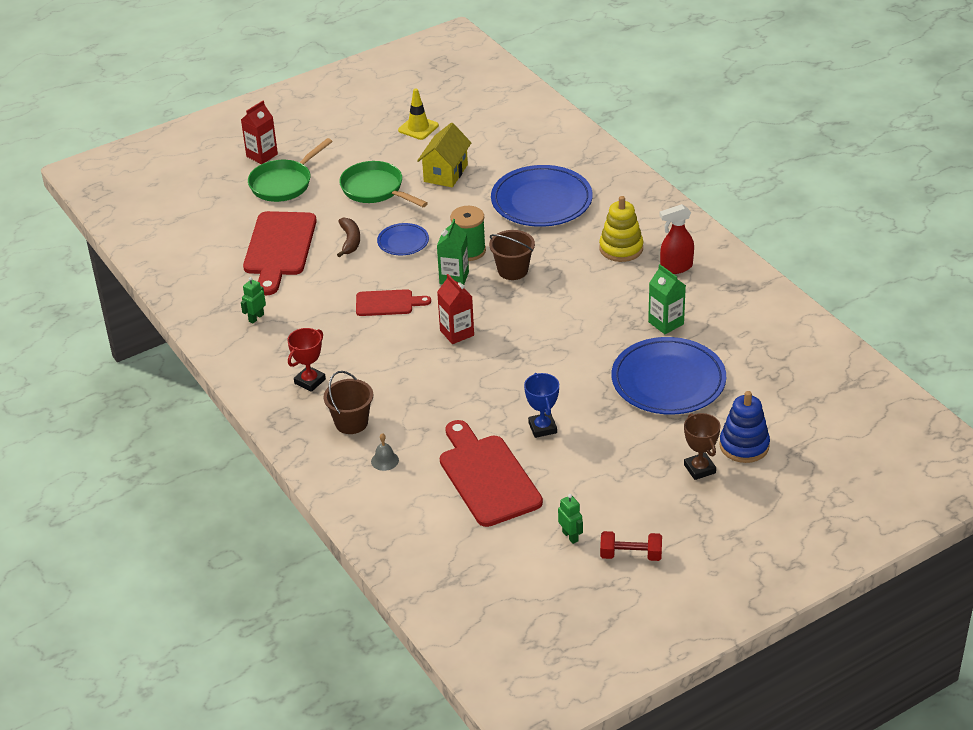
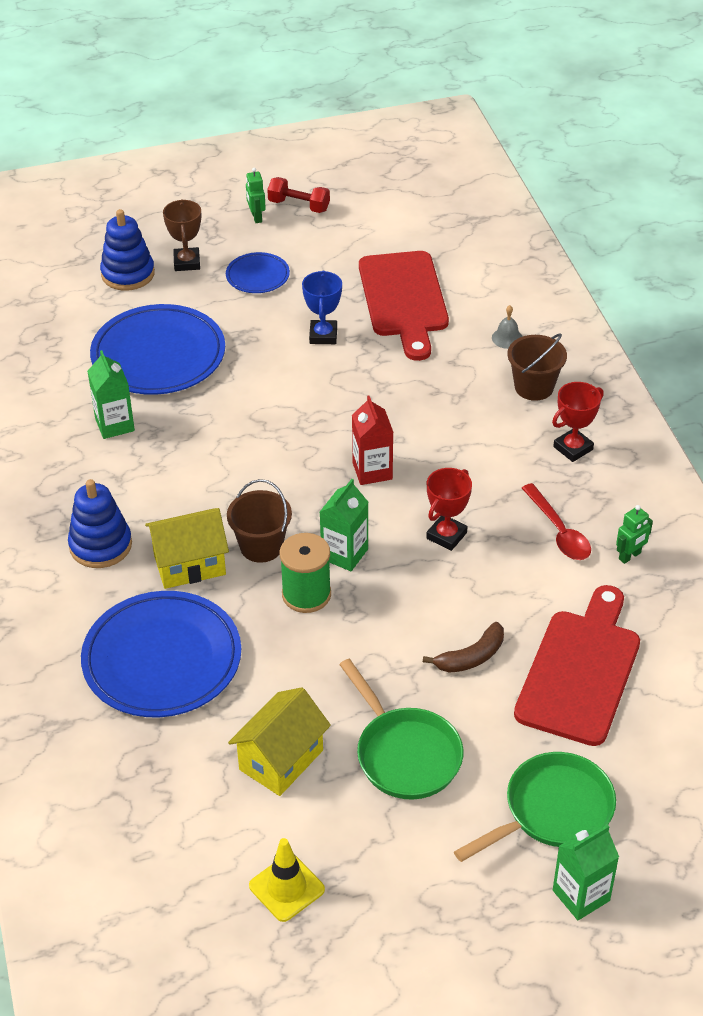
camera: 165 degrees left, 5 degrees up
(262, 155) = (581, 895): red carton -> green carton
(309, 322) = (558, 531): none -> red spoon
(350, 241) = (471, 657): brown banana -> brown banana turned 135 degrees counterclockwise
(388, 303) = (446, 535): red cutting board -> red trophy
(403, 242) = (394, 635): blue plate -> blue plate (257, 276)
(555, 250) = (189, 565): none -> yellow house
(570, 536) = (346, 231): green robot -> green robot (256, 217)
(621, 248) = (100, 545): yellow stacking toy -> blue stacking toy
(676, 267) = (50, 498): red spray bottle -> none

